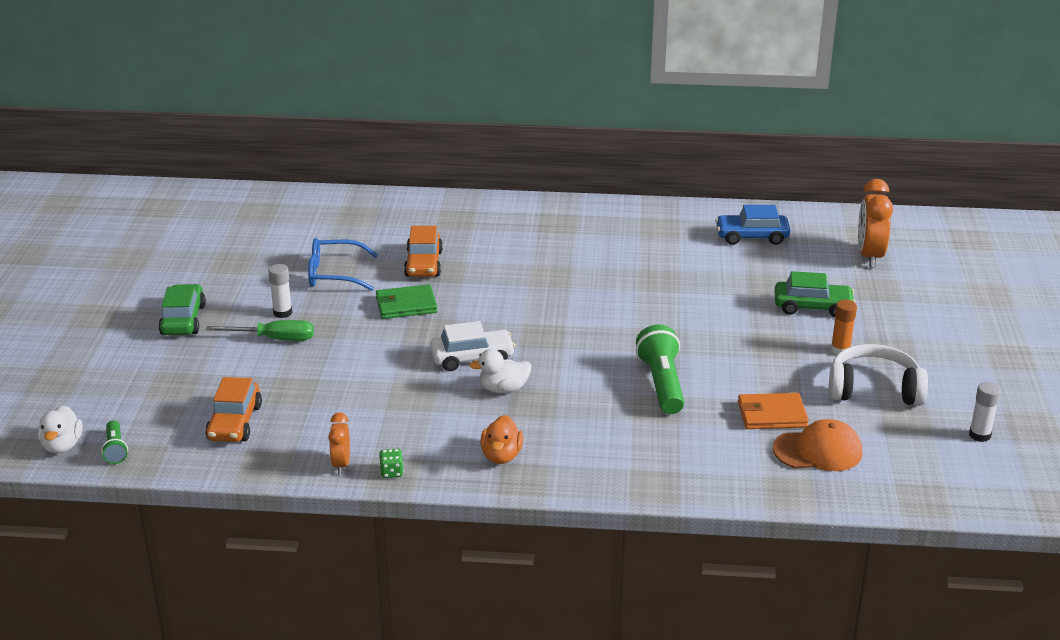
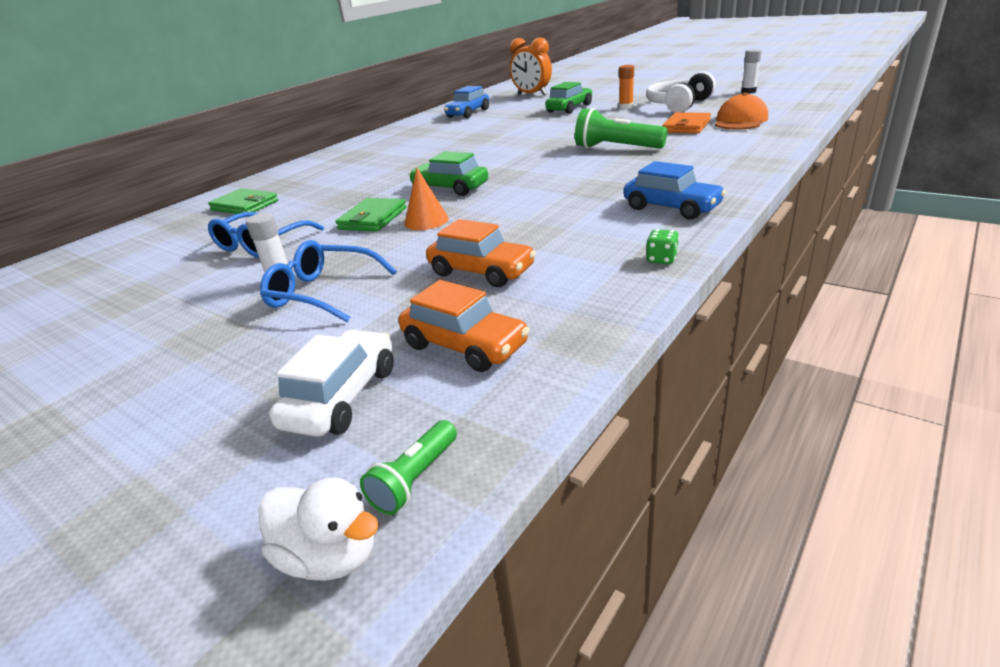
camera: 55 degrees left, 0 degrees up
(115, 449) = (415, 479): green flashlight -> green flashlight turned 105 degrees clockwise
(183, 320) = (178, 352): green car -> green car (450, 188)
(274, 339) = (323, 292): green screwdriver -> blue glasses
(341, 464) = (623, 285): orange clock -> none
(403, 225) = (245, 205): none -> green wallet
(413, 334) = (426, 221): none -> orange cone
(424, 264) = (321, 204): orange car -> orange car (481, 271)
(472, 358) = (499, 202): white car -> white car (341, 397)
(501, 456) = (671, 208): orange duck -> blue car
(503, 389) = (563, 196): white duck -> none

